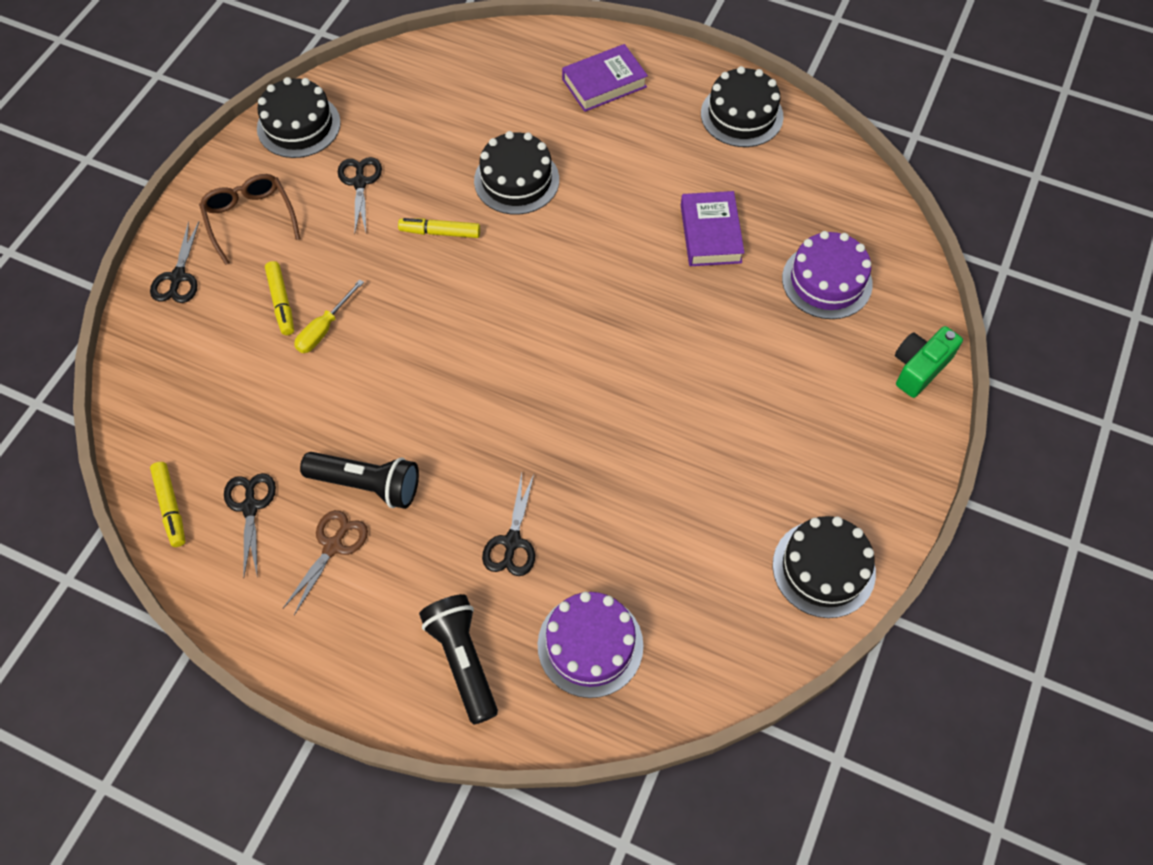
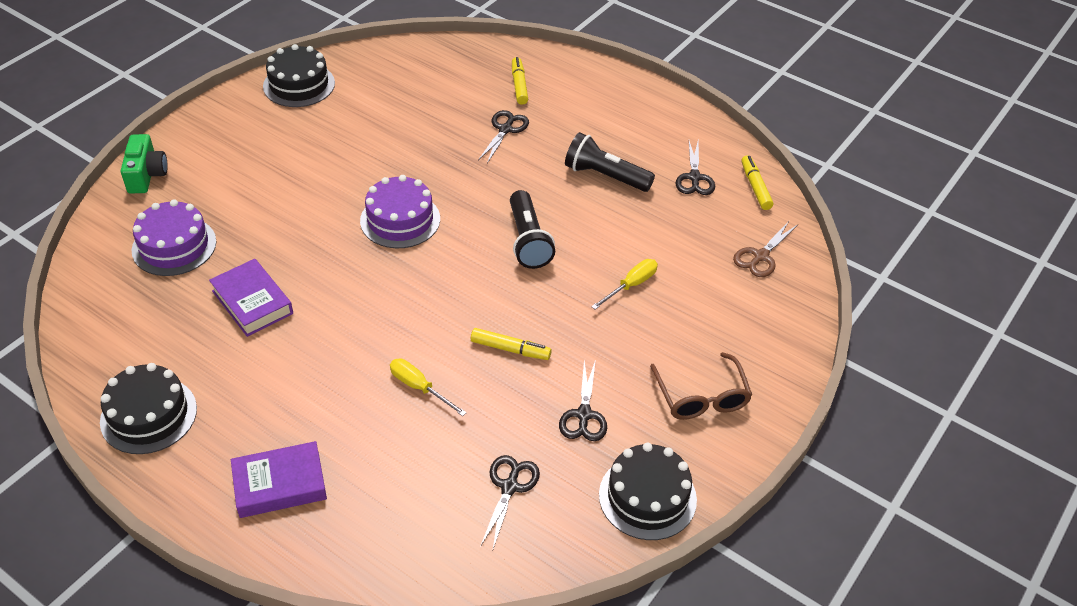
camera: 170 degrees left, 15 degrees down
(178, 277) = (770, 352): black scissors -> black scissors (509, 487)
(281, 302) = (669, 313): yellow marker -> yellow marker (519, 85)
(333, 546) = (633, 147): brown scissors -> brown scissors (760, 256)
(463, 660) = (553, 82): black flashlight -> black flashlight (528, 240)
(516, 180) = (419, 387): black cake -> yellow screwdriver
(590, 645) = (469, 76): purple cake -> purple cake (400, 220)
(710, 233) = (252, 302): purple book -> purple book turned 45 degrees counterclockwise
(919, 368) = (146, 175): green camera -> green camera turned 60 degrees counterclockwise

